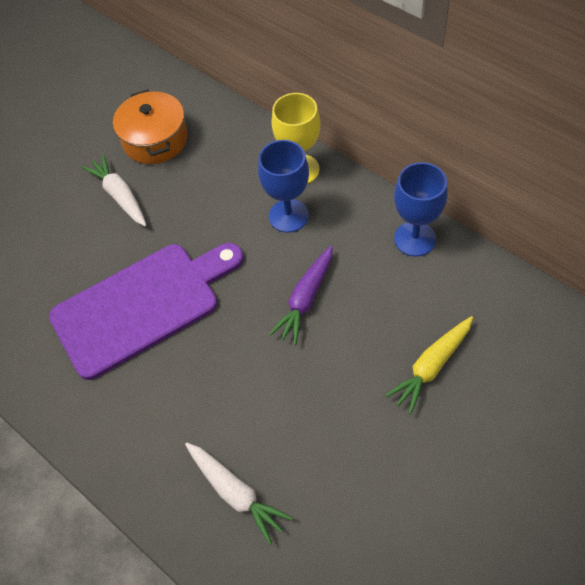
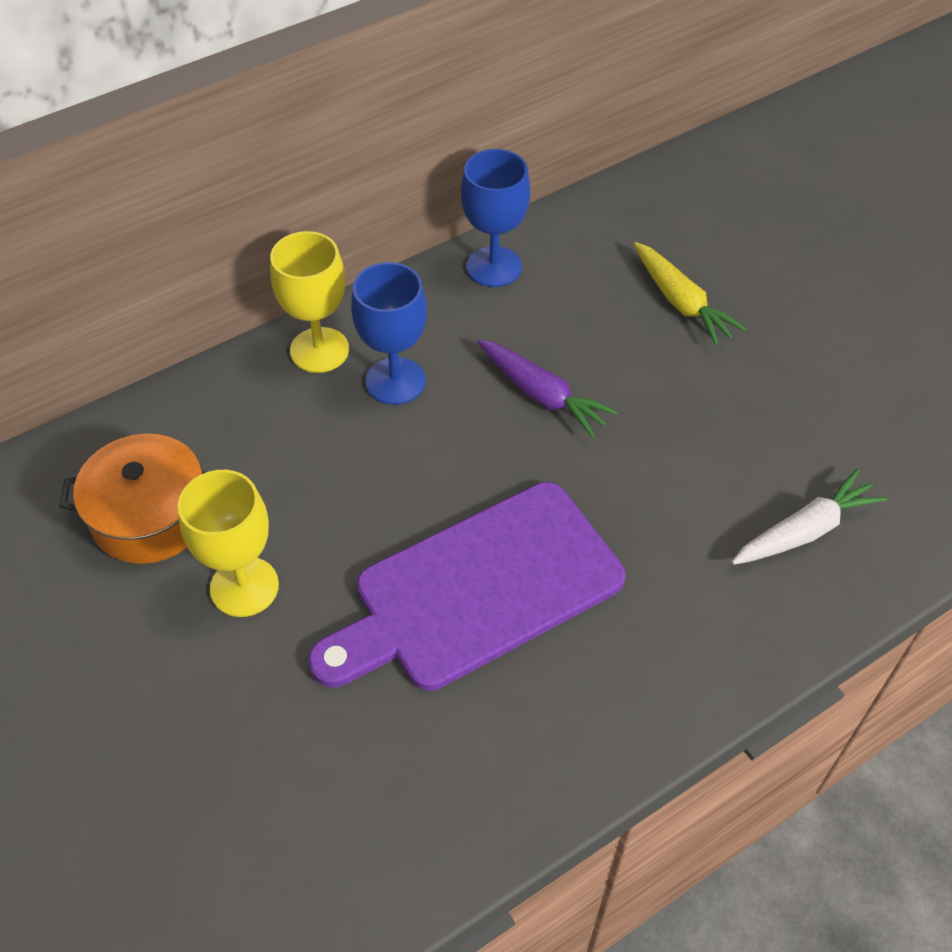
camera: 80 degrees left, 5 degrees down
(120, 196) = (244, 587): white carrot -> yellow goblet
(142, 306) = (478, 590): purple cutting board -> purple cutting board turned 105 degrees counterclockwise

